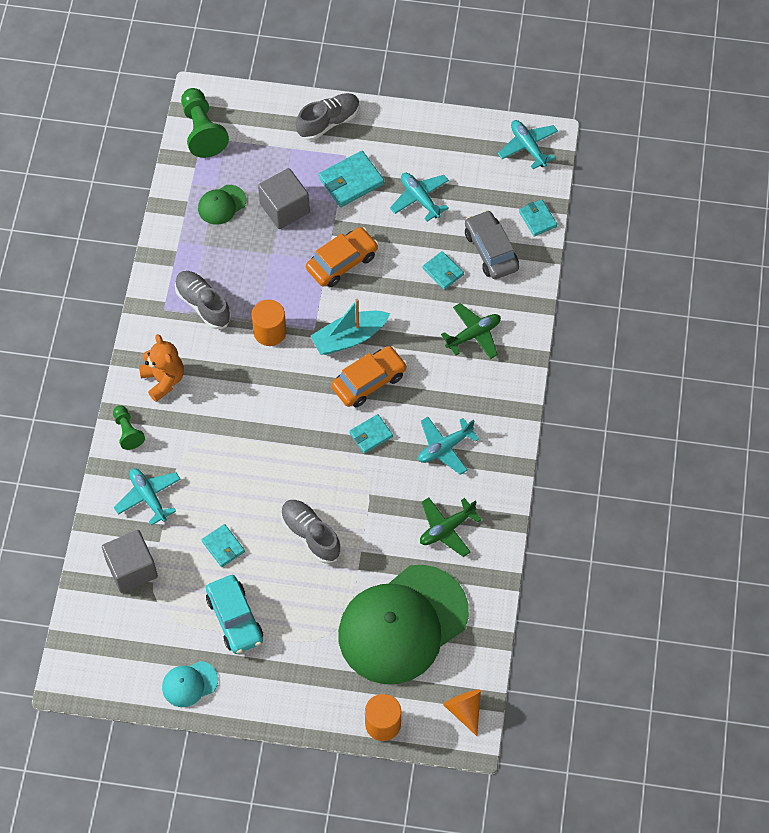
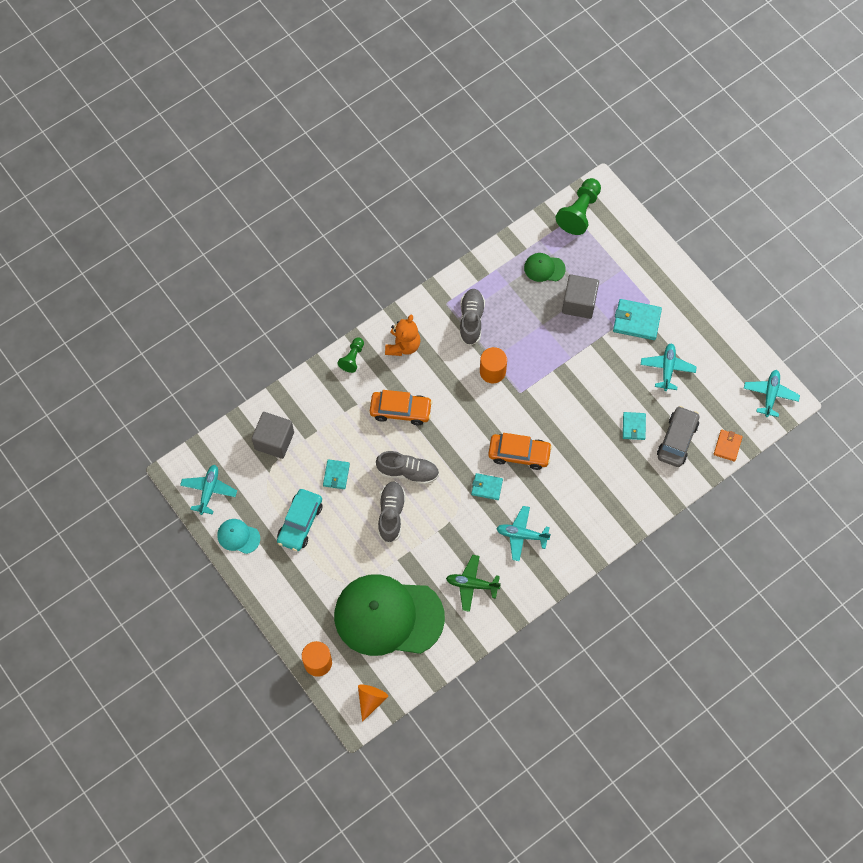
camera: 45 degrees right, 5 degrees up
(148, 497) = (325, 407): turquoise plane -> turquoise plane (209, 491)
(328, 122) = (661, 272): grey shoe -> grey shoe (408, 472)
(342, 262) = (579, 366): orange car -> orange car (400, 410)
(349, 338) = (535, 417): turquoise boat -> none
(473, 335) = (611, 482): green plane -> none
(537, 219) = (727, 446): turquoise wallet -> orange wallet

